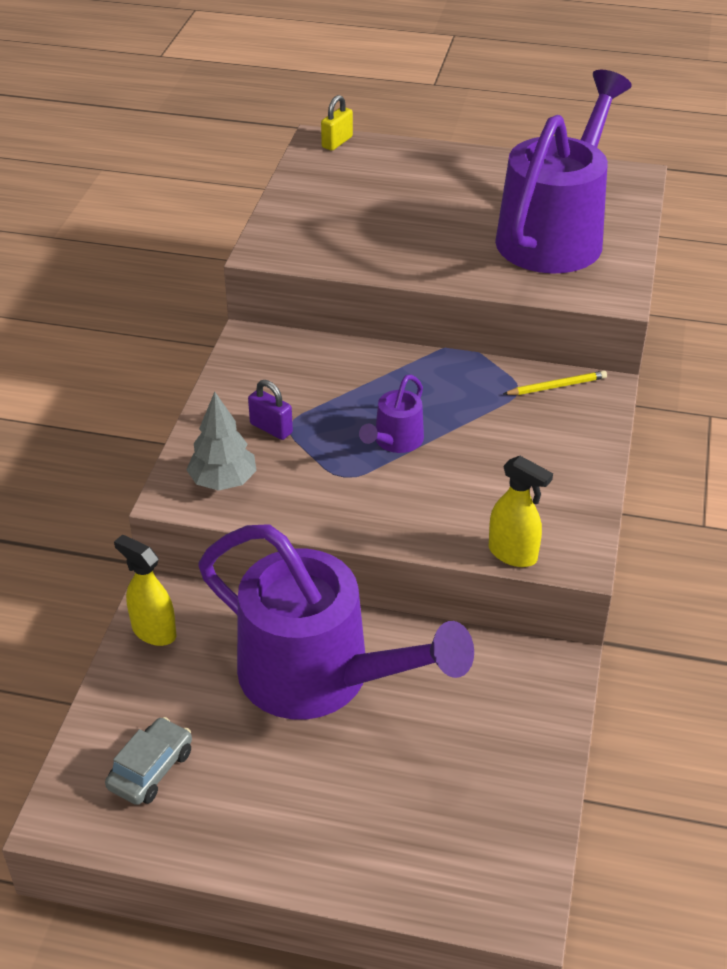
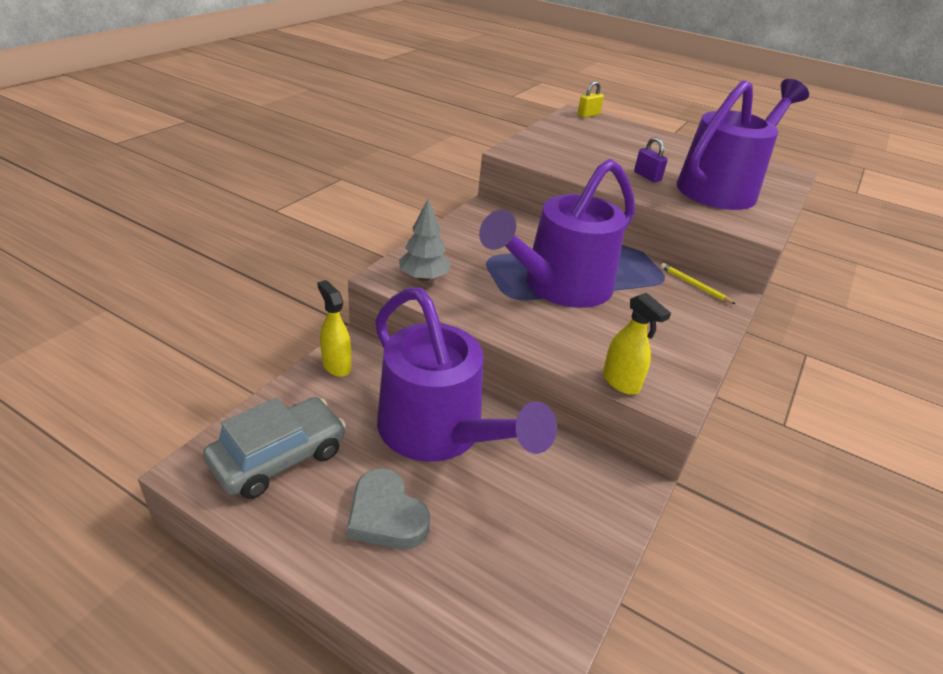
camera: 15 degrees right, 5 degrees down
(151, 769) = (279, 457): grey car -> grey car, size x1.67
(271, 428) = (474, 257): purple padlock -> purple padlock (647, 176)
(307, 793) = (386, 516): none -> grey heart
(395, 441) = (559, 286): purple watering can -> purple watering can, size x2.38
(556, 386) = (694, 285): yellow pencil -> yellow pencil turned 135 degrees counterclockwise

